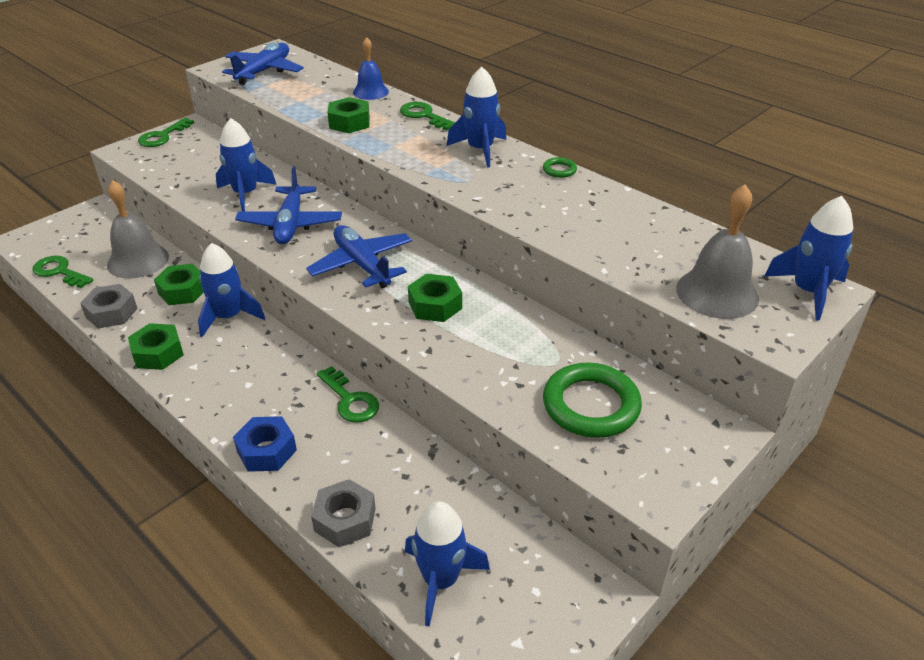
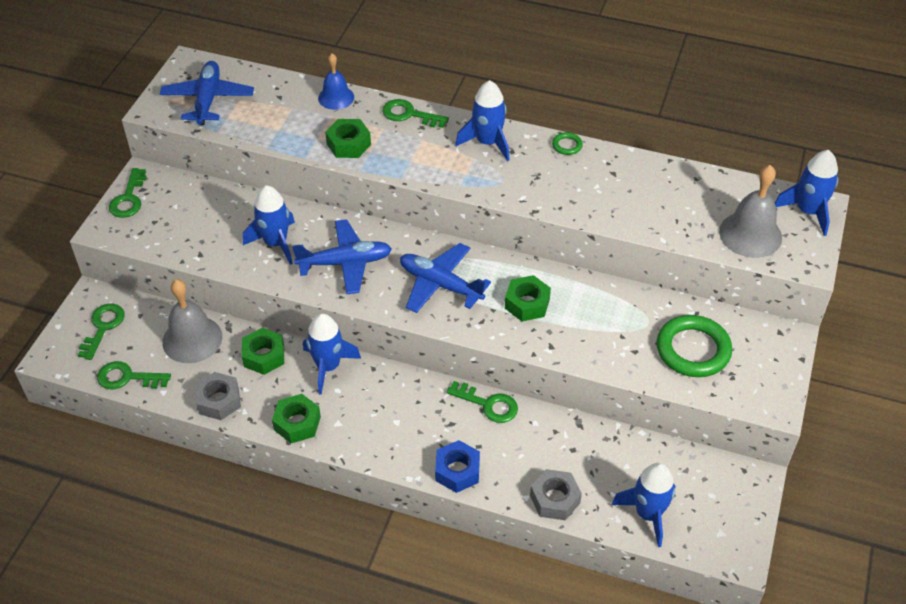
camera: 25 degrees left, 10 degrees up
(80, 231) = (103, 327): none -> green key
(290, 224) = (345, 263): blue plane -> blue plane turned 75 degrees counterclockwise

